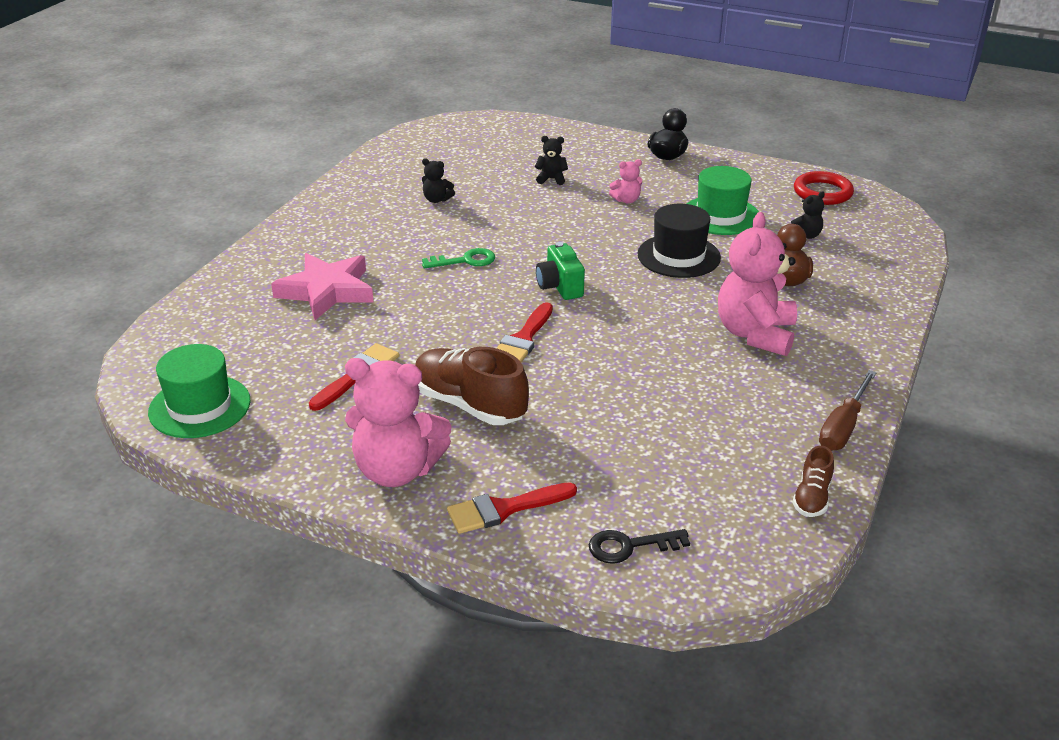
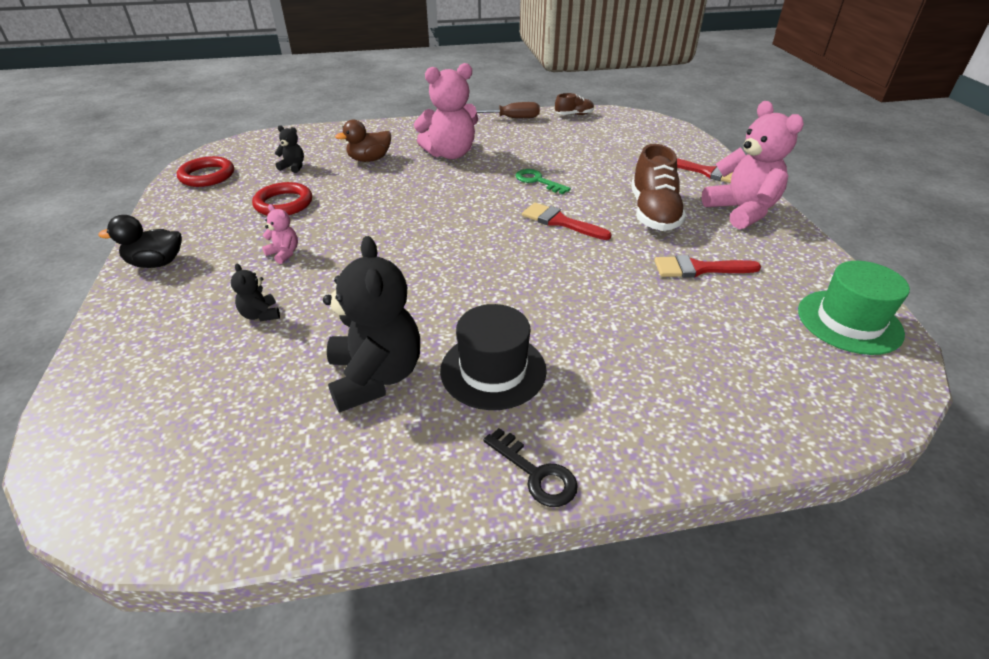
camera: 125 degrees left, 5 degrees up
(326, 291) = (633, 351): pink star -> none
(437, 199) = (376, 377): black teddy bear -> black teddy bear, size x2.25
(465, 260) = (485, 295): green key -> green key (538, 181)
(523, 339) = (560, 222): red brush -> red brush turned 135 degrees counterclockwise
(560, 287) = (474, 233): green camera -> none
(630, 546) = (671, 139): black key -> black key (535, 473)
(678, 256) = (372, 202): black hat -> black hat (493, 370)
(720, 216) = (283, 203): green hat -> red ring

